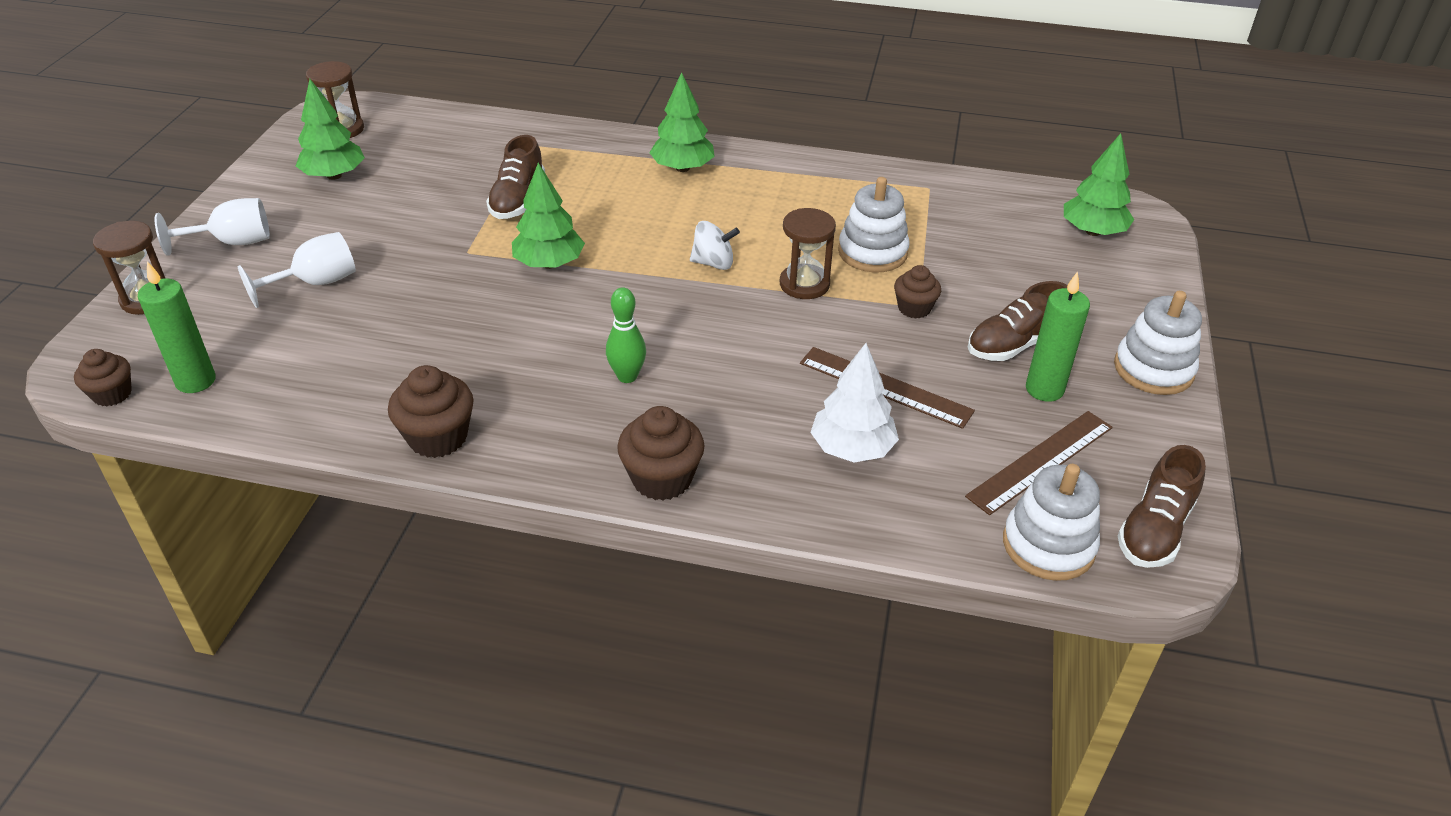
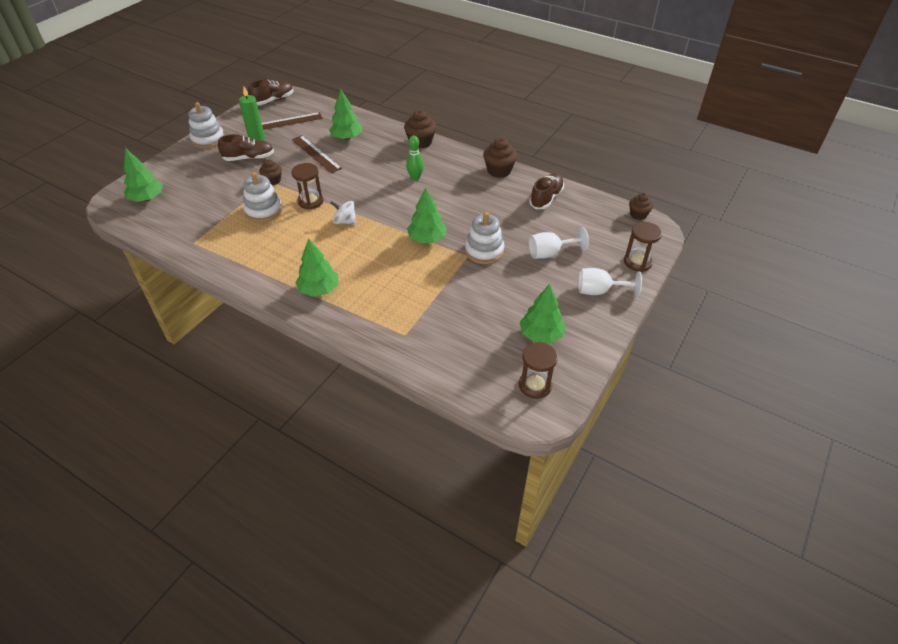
camera: 160 degrees left, 5 degrees up
(196, 381) = (602, 213): green candle -> none
(517, 200) = (429, 286): brown shoe -> brown shoe (546, 198)
(852, 448) = (347, 138): white tree -> green tree
(1048, 545) = (310, 103): white stacking toy -> white stacking toy (484, 251)

